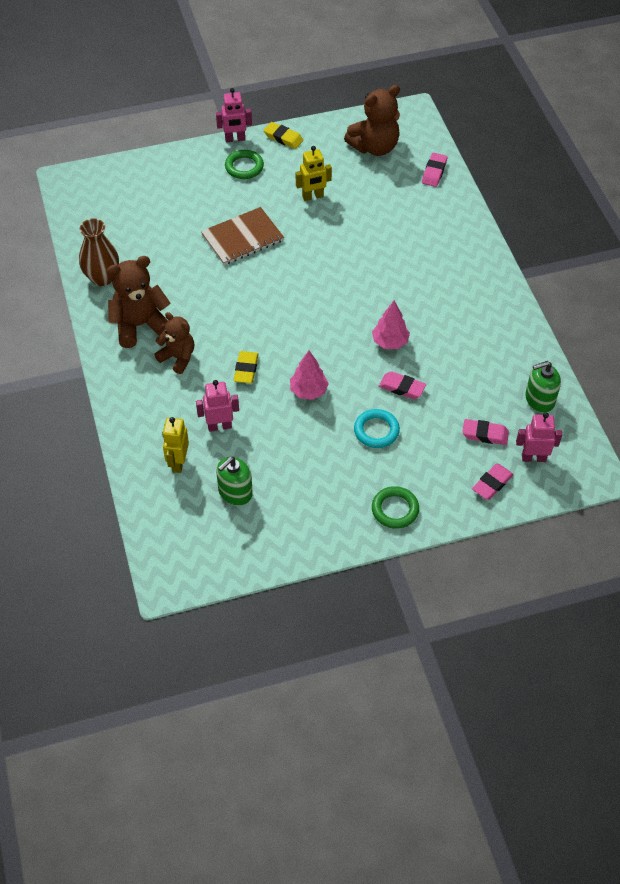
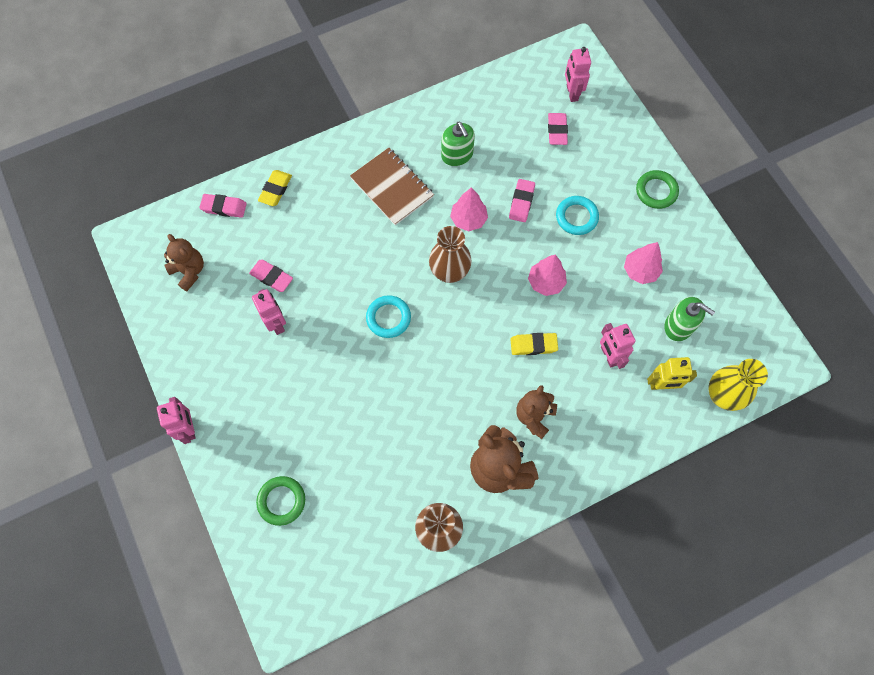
camera: 100 degrees left, 15 degrees up
(153, 511) = (722, 395): none -> yellow vase
(242, 238) = (351, 386): brown notebook -> brown notebook (392, 187)
(244, 167) = (236, 408): green ring -> green ring (281, 501)
(283, 138) = (182, 373): yellow eraser -> yellow eraser (275, 190)
(300, 269) = (388, 318): none -> turquoise ring
(303, 473) = (640, 271): none -> pink tree
(313, 196) = (276, 323): yellow robot -> pink robot
(336, 319) = (449, 272): none -> brown vase
(374, 147) = (189, 271): brown teddy bear -> brown teddy bear, size x0.65
(492, 484) = (607, 121): pink eraser -> pink eraser (271, 277)
(539, 399) = (507, 93): green soap dispenser -> green soap dispenser (457, 155)

